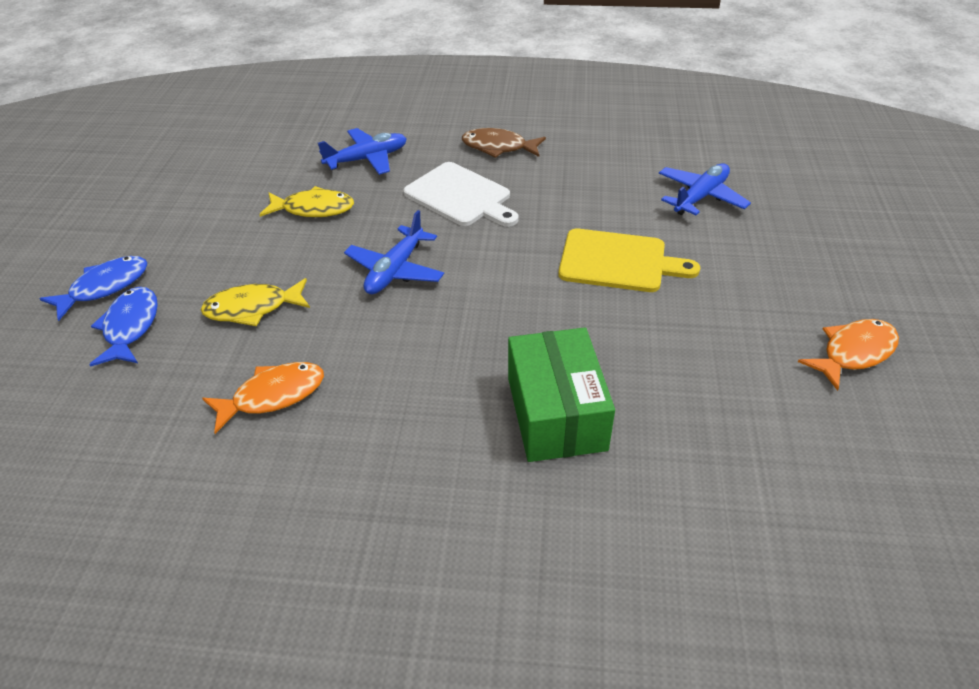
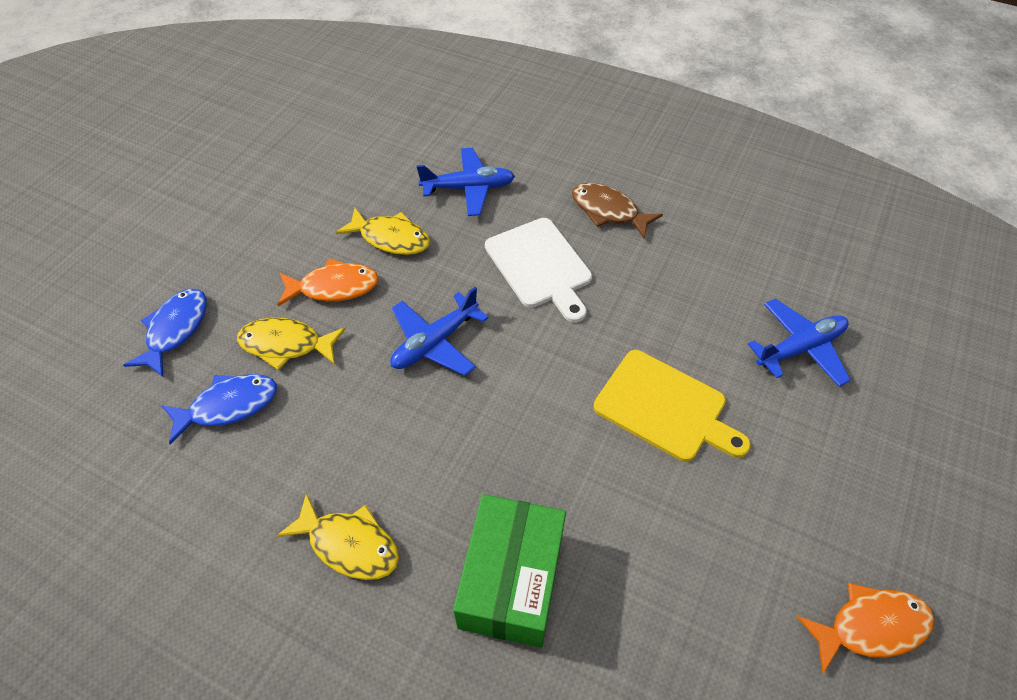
camera: 20 degrees right, 10 degrees up
(105, 287) = (172, 275): blue fish -> blue fish (228, 406)
(273, 396) = (262, 456): orange fish -> orange fish (334, 287)
(394, 434) = (349, 544): none -> yellow fish

